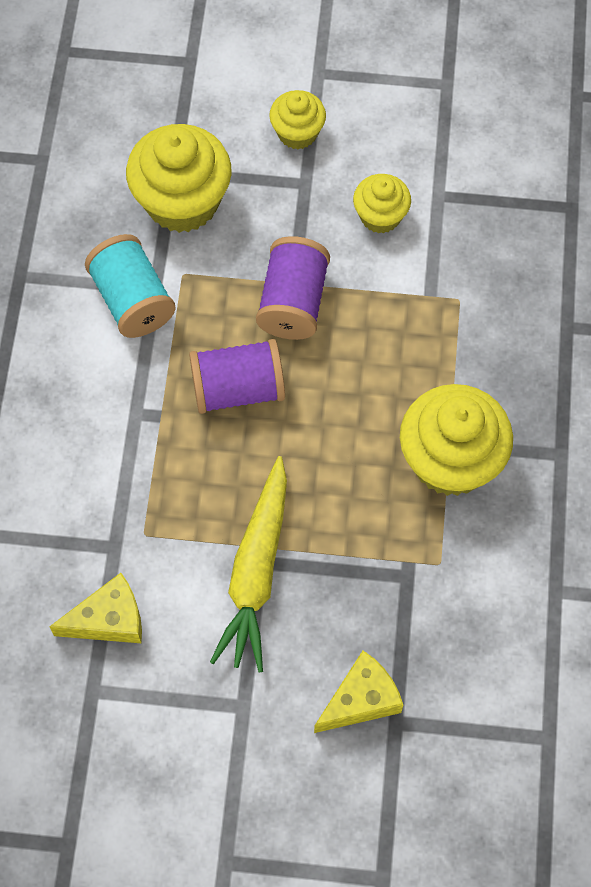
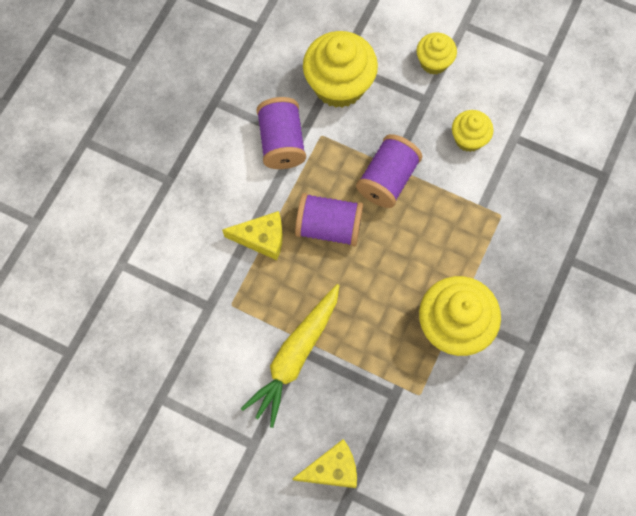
camera: 20 degrees right, 5 degrees up
(109, 619) = (188, 354): yellow cheese -> yellow cheese (262, 238)
(132, 300) = (281, 142): turquoise spool -> purple spool

